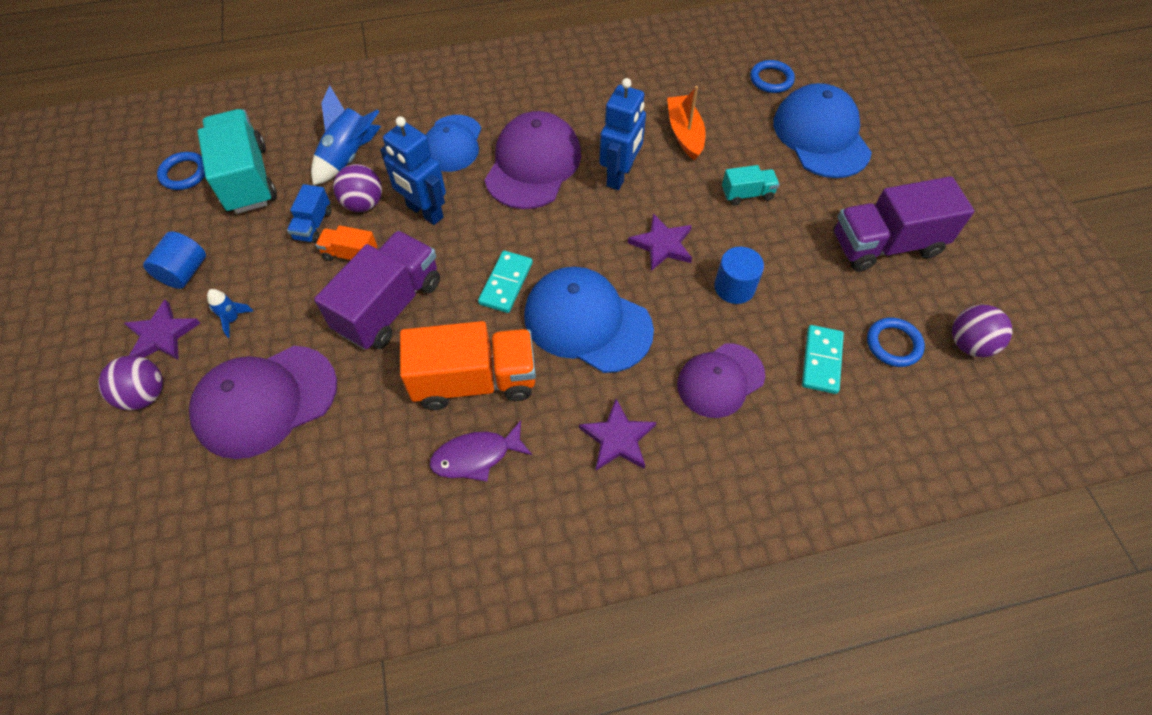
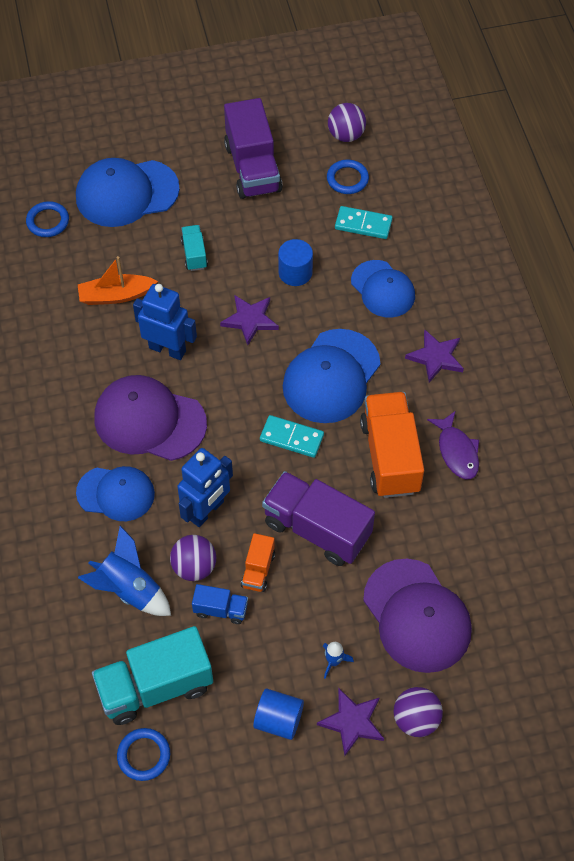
camera: 90 degrees left, 0 degrees up
(720, 380) = (383, 289): purple cap -> blue cap

